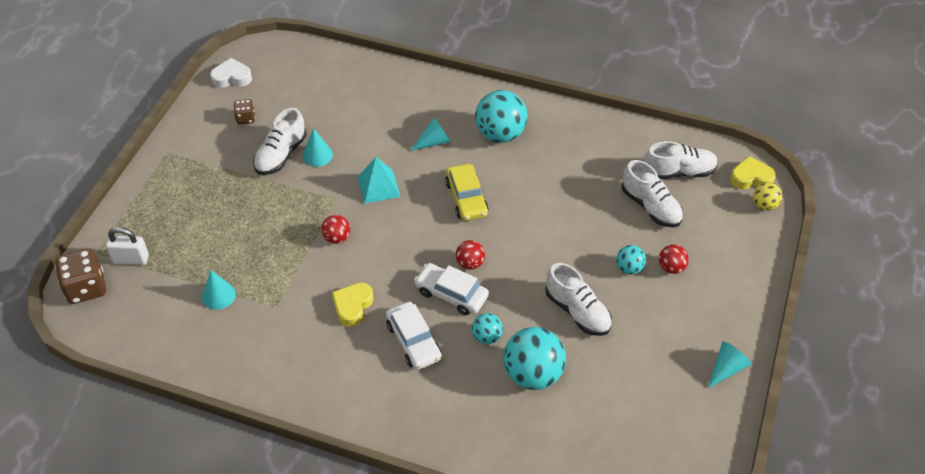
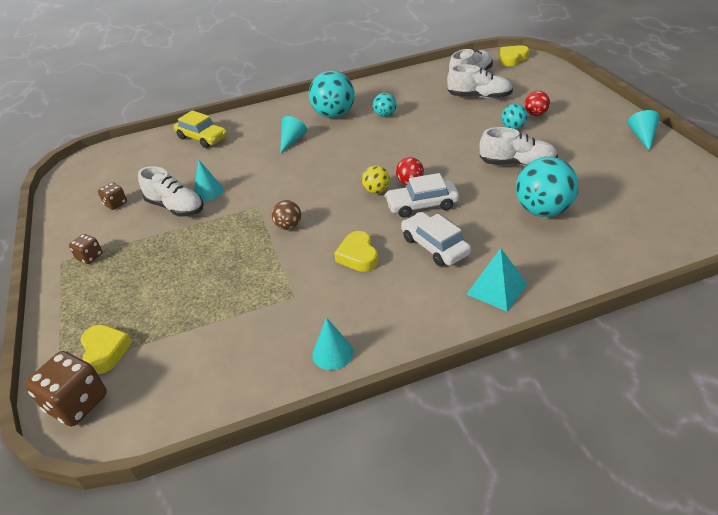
camera: 35 degrees left, 10 degrees down
(131, 259) = (105, 351): white padlock -> yellow heart
(187, 163) = (90, 257): none -> brown dice
(218, 295) = (229, 321): turquoise cone -> turquoise cone (332, 353)
(232, 77) = (73, 188): white heart -> none
(281, 155) = (175, 207): white shoe -> white shoe turned 45 degrees counterclockwise
(337, 238) = (288, 226): red ball -> brown ball
(378, 186) = (282, 182): turquoise pyramid -> turquoise pyramid (497, 289)
(413, 341) = (435, 246): white car -> white car turned 150 degrees counterclockwise
(466, 198) = (357, 154): yellow car -> yellow car (202, 138)
(487, 337) = (482, 211): turquoise ball -> turquoise ball (385, 115)
(764, 205) = (538, 65): yellow ball -> yellow ball (376, 191)

